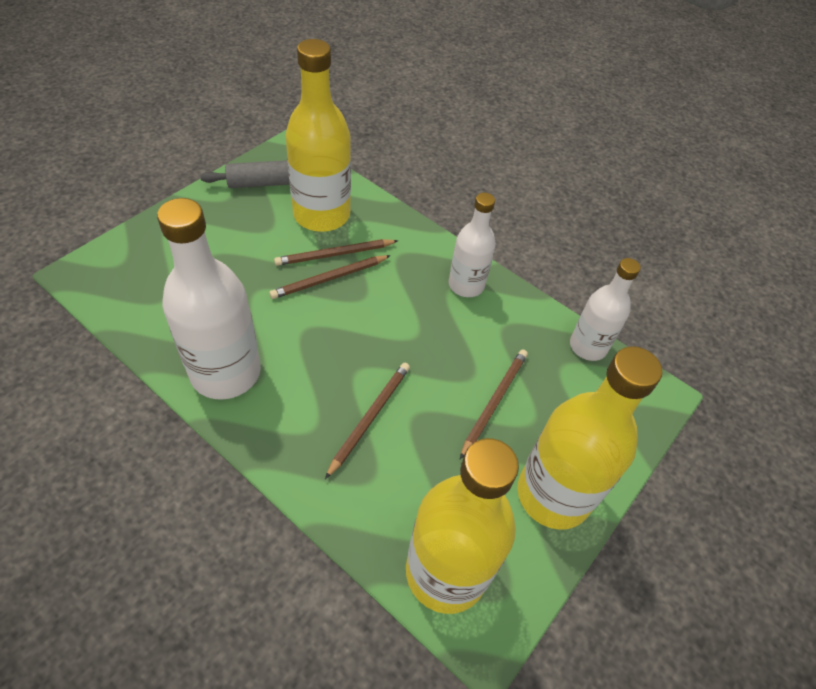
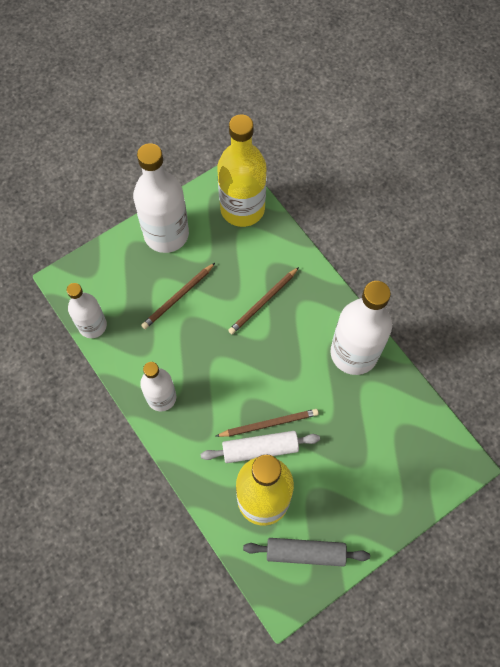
camera: 160 degrees left, 15 degrees up
(335, 254) = (260, 449): brown pencil -> white rolling pin
(553, 494) = (166, 234): yellow bottle -> white bottle

